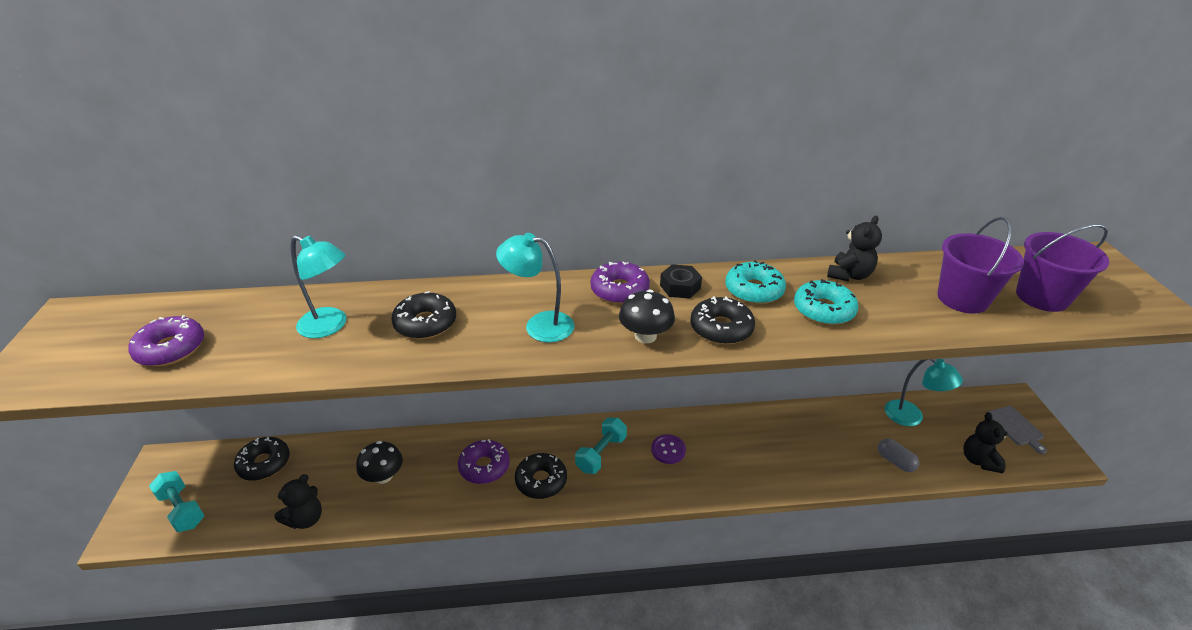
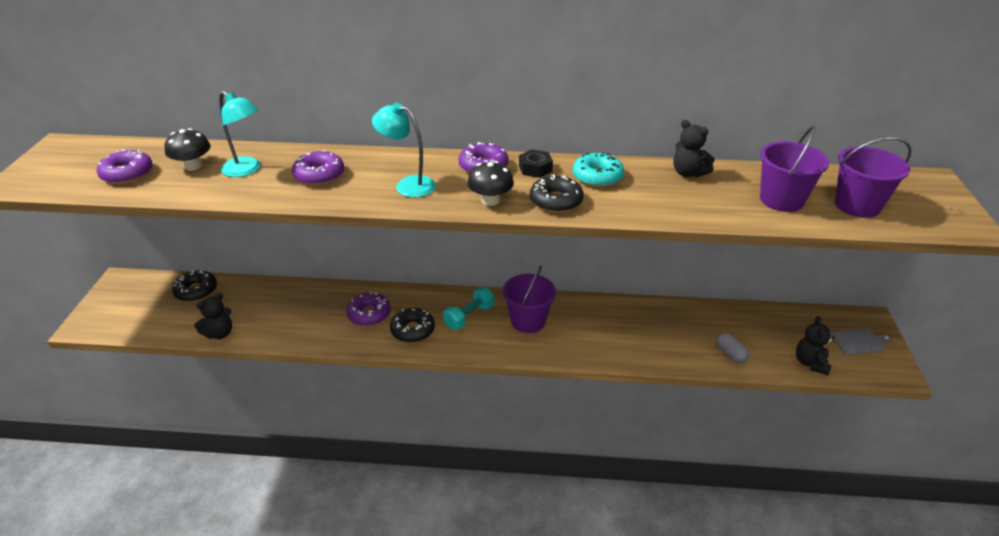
camera: 10 degrees right, 0 degrees up
(182, 509) = (129, 315): turquoise dumbbell -> none
(383, 476) = (286, 311): black mushroom -> black mushroom (193, 166)
(425, 323) = (319, 175): black donut -> purple donut
(668, 450) = (528, 321): purple button -> purple bucket
(823, 310) = (651, 197): turquoise donut -> none
(849, 275) = (688, 173): black teddy bear -> black teddy bear turned 90 degrees clockwise
(911, 417) = (760, 322): turquoise lamp -> none
(1016, 427) = (859, 342): grey cutting board -> grey cutting board turned 90 degrees counterclockwise

